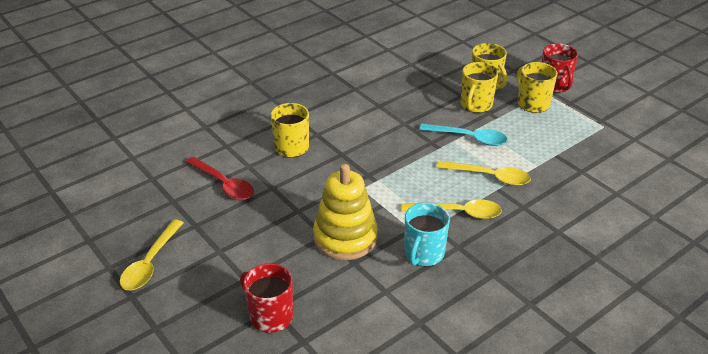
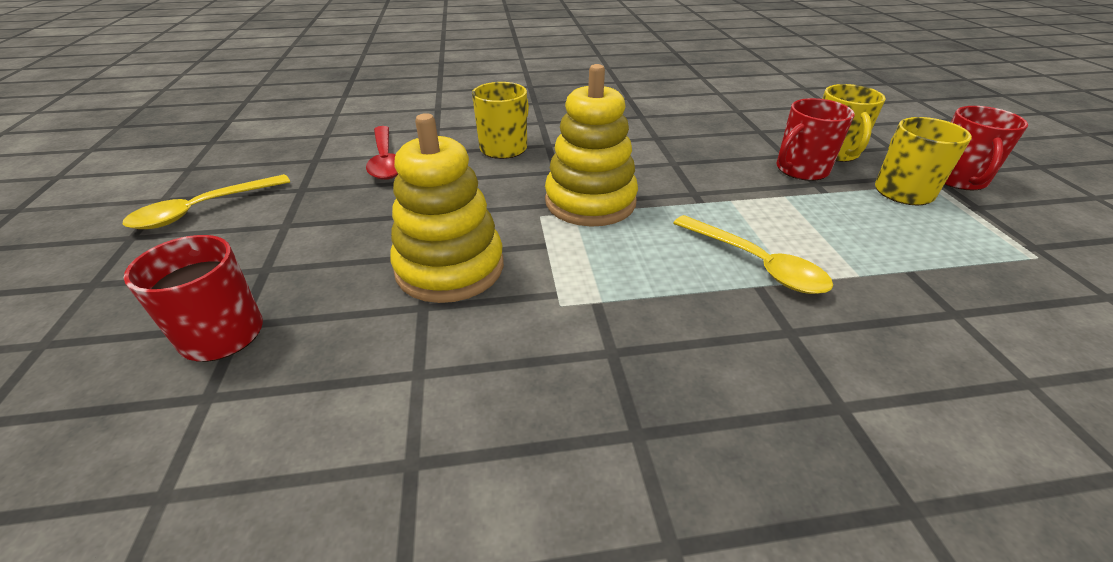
camera: 30 degrees right, 0 degrees up
(380, 169) = (590, 202): none -> yellow stacking toy
(423, 254) = (540, 339): turquoise mug -> none
(458, 213) = (658, 297): yellow spoon -> none
(469, 138) = (759, 204): turquoise spoon -> none
(476, 105) = (801, 170): yellow mug -> red mug

